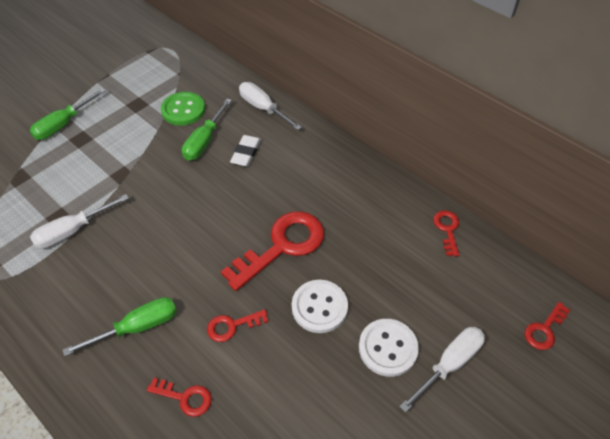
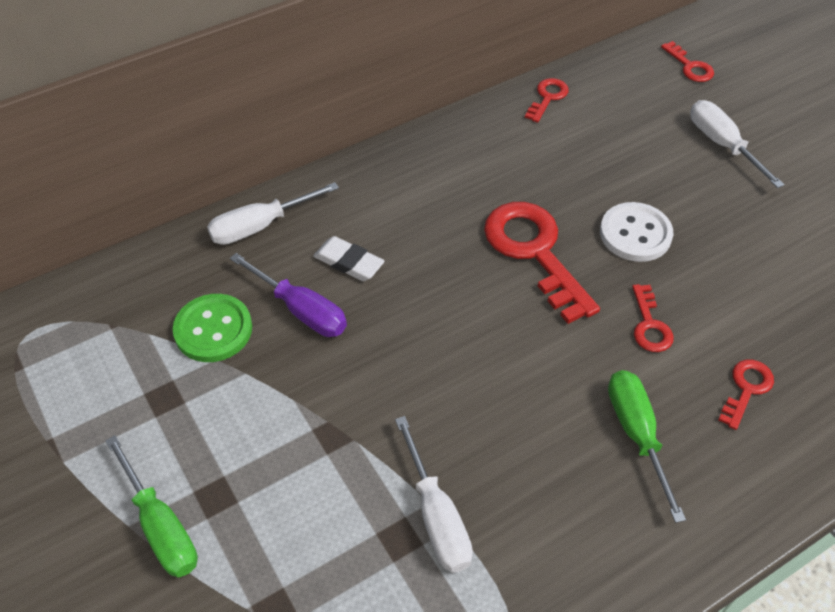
camera: 75 degrees left, 0 degrees up
(204, 141) = (301, 310): green screwdriver -> purple screwdriver
(388, 348) = (698, 187): white button -> none
(447, 229) = (547, 98): red key -> red key turned 105 degrees clockwise

